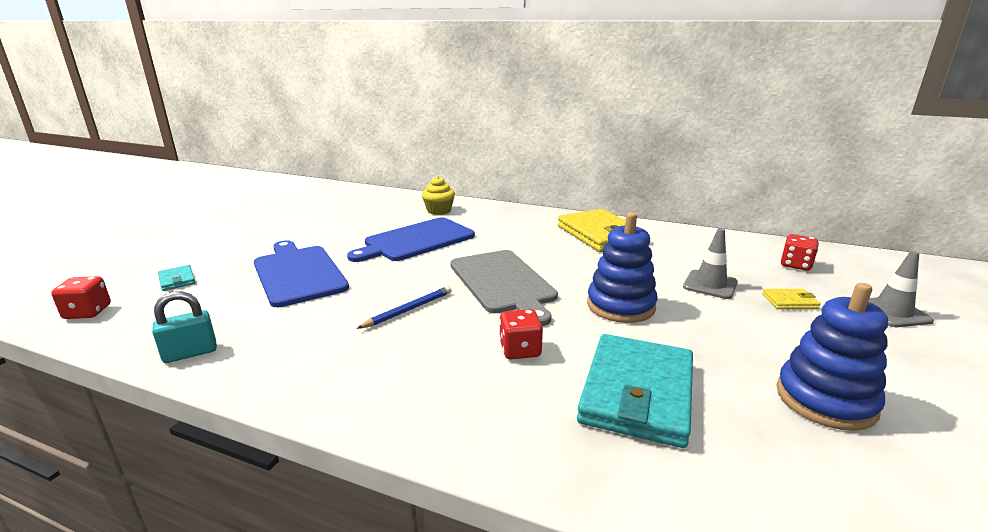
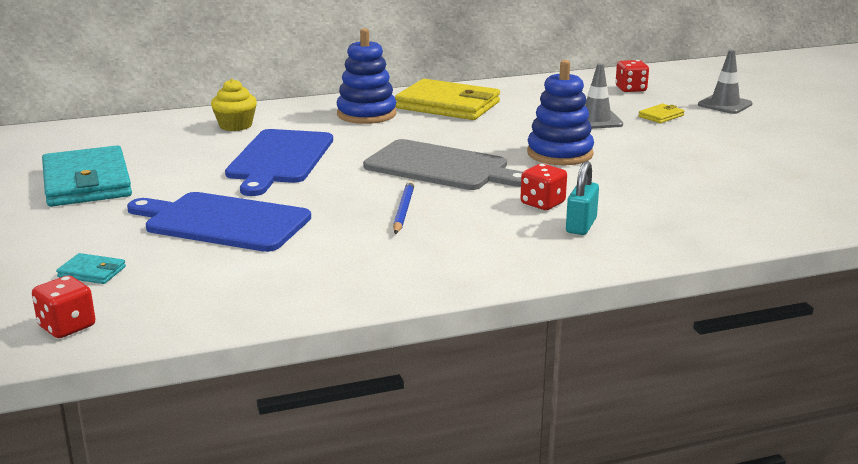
camera: 40 degrees left, 0 degrees up
(190, 353) = (281, 303): turquoise padlock -> turquoise padlock (581, 226)
(637, 393) = (654, 198): turquoise wallet -> turquoise wallet (87, 182)
(825, 400) = (750, 165): blue stacking toy -> blue stacking toy (366, 114)

